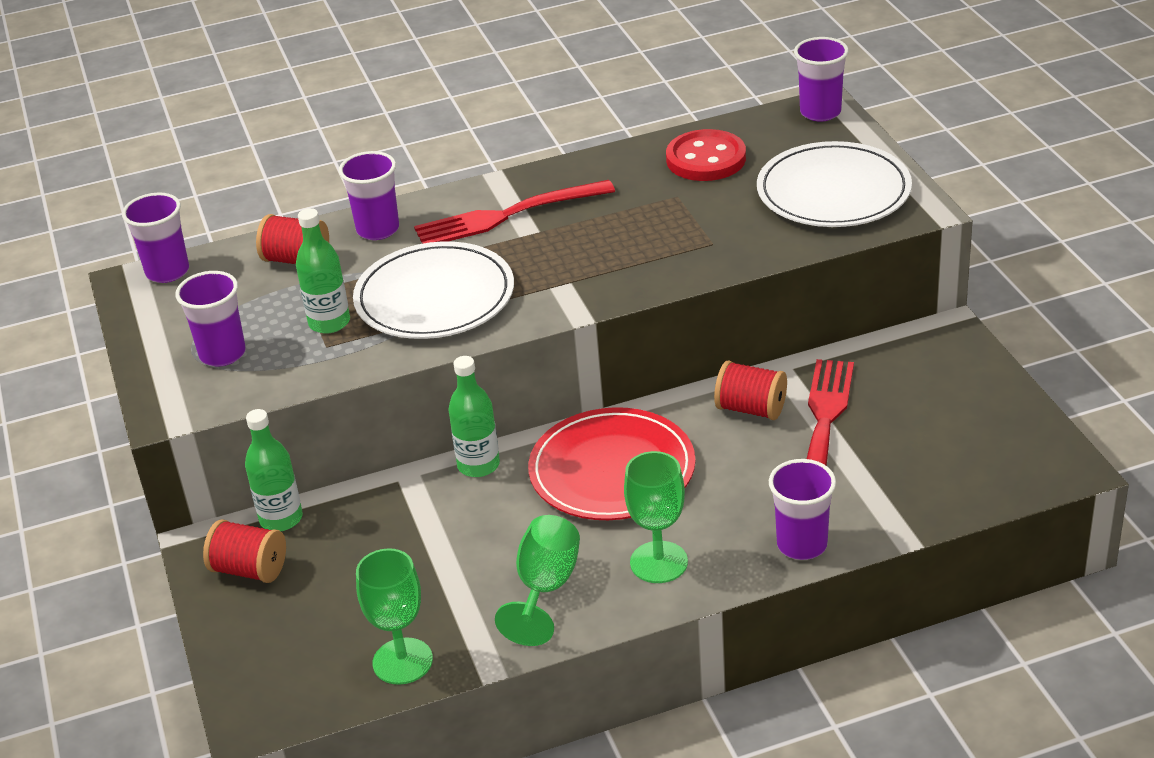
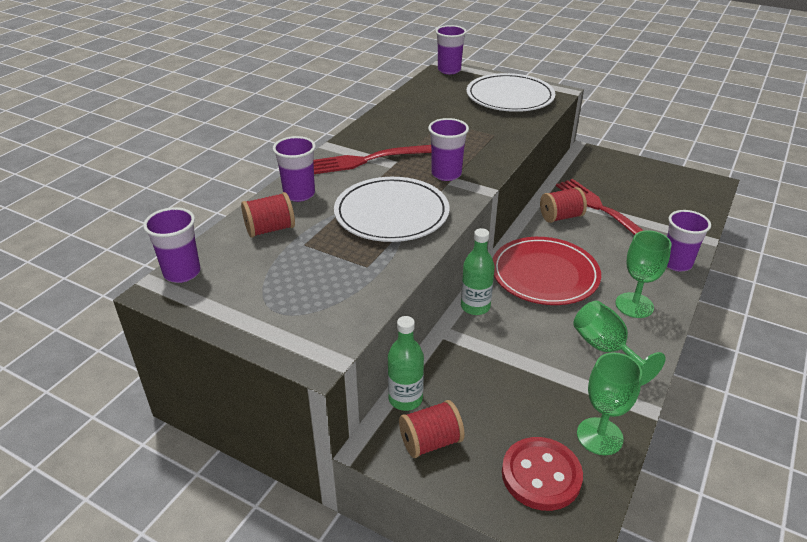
camera: 45 degrees left, 0 degrees up
(222, 354) = (302, 302): purple cup -> purple cup (446, 174)
(329, 322) = (348, 253): green bottle -> none
(507, 215) = (367, 160): red fork -> red fork turned 45 degrees clockwise
(706, 159) = (428, 103): red button -> red button (541, 475)

